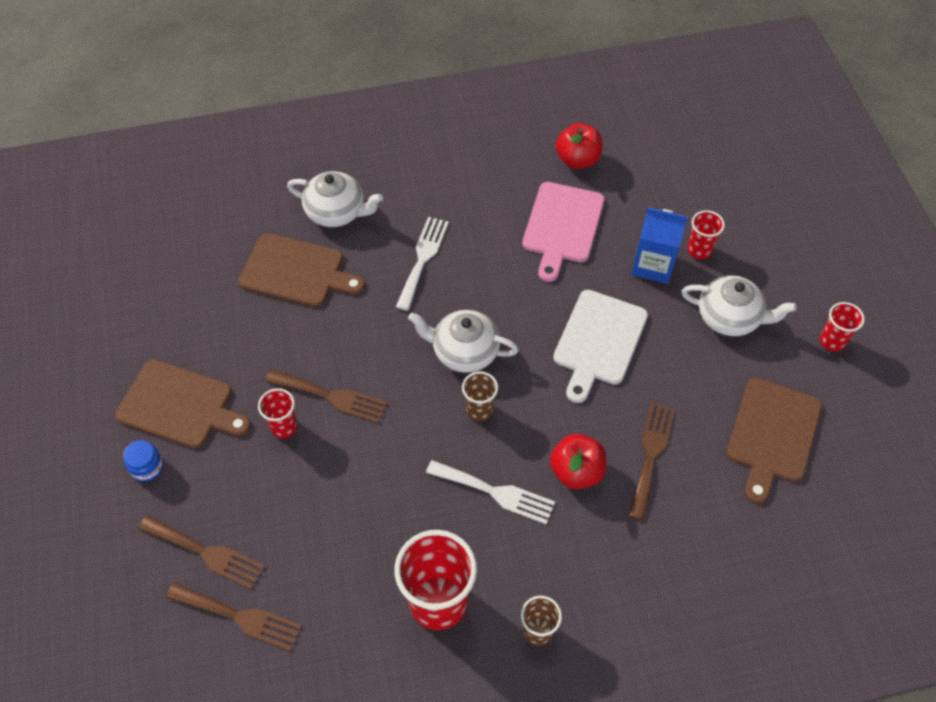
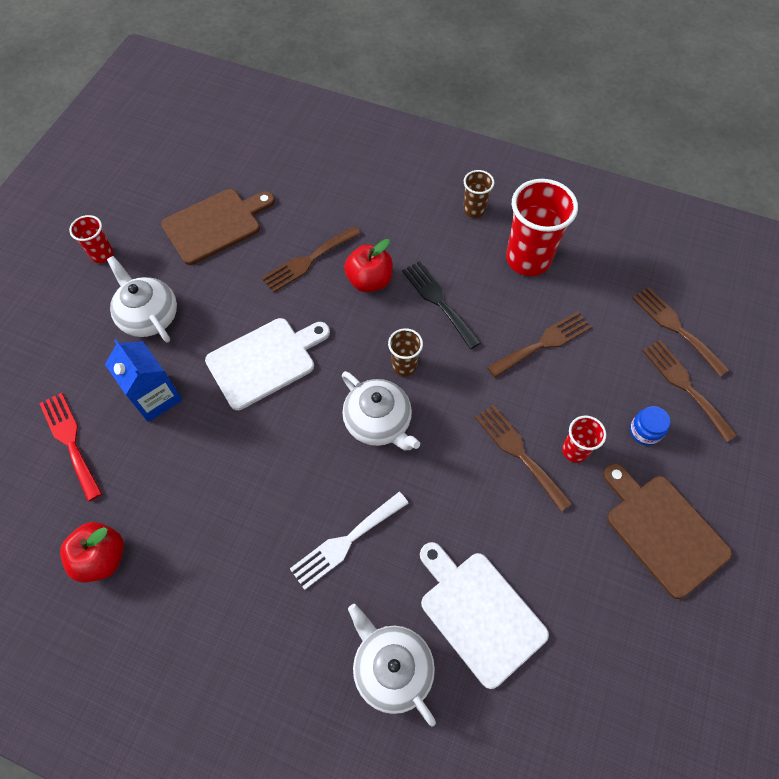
camera: 145 degrees left, 5 degrees up
(147, 467) = (713, 487): blue jar -> blue jar (644, 431)
(296, 271) = (479, 613): brown cutting board -> white cutting board
(366, 512) = (543, 343): none -> brown fork
(495, 492) = (438, 301): white fork -> black fork
(562, 226) = (191, 488): pink cutting board -> none
(678, 203) = (70, 441): none -> red fork
(699, 250) = (106, 385): red cup -> none

